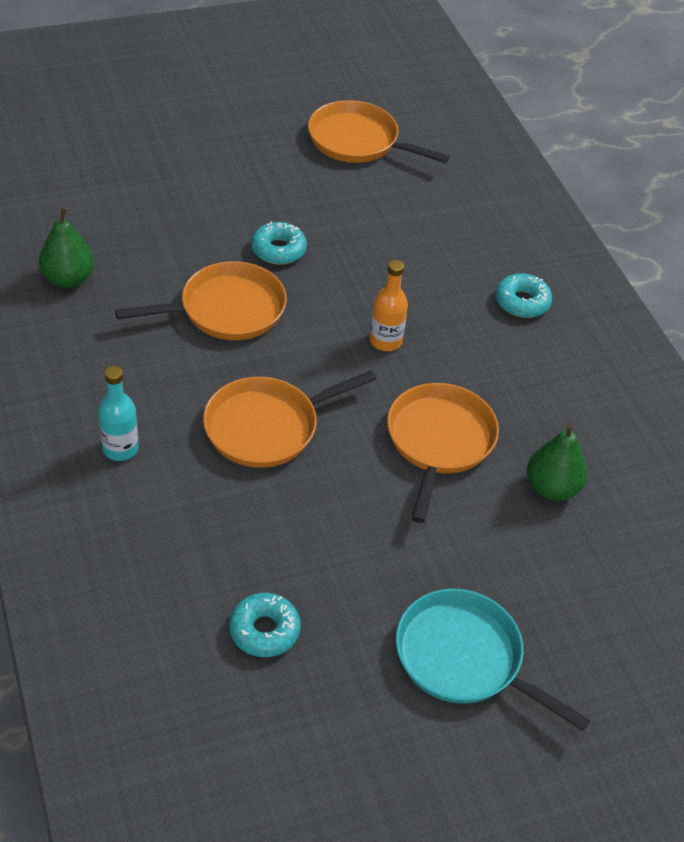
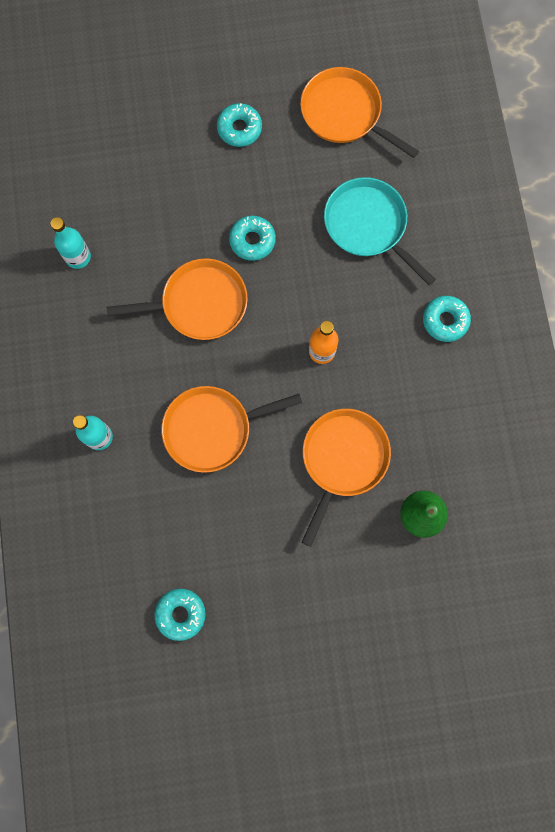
camera: 15 degrees right, 30 degrees up
(68, 279) = (78, 257): green pear -> turquoise bottle
(243, 159) = (239, 129): none -> turquoise donut
(464, 658) = (317, 657): turquoise pan -> turquoise pan (368, 225)

